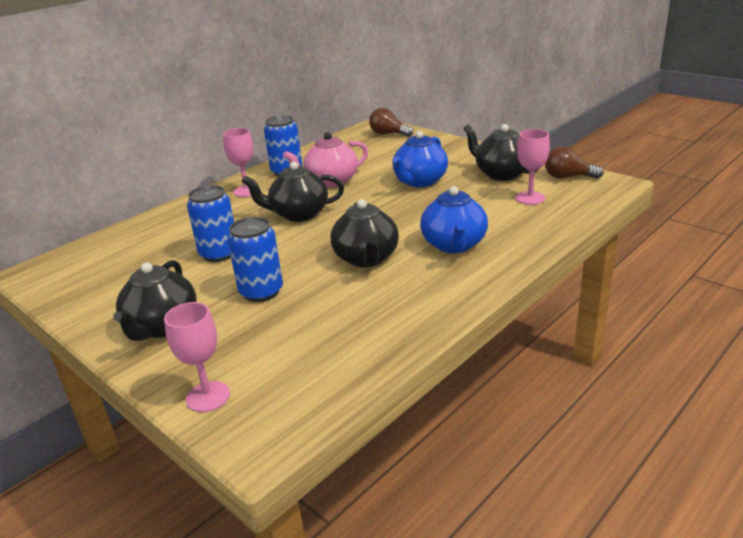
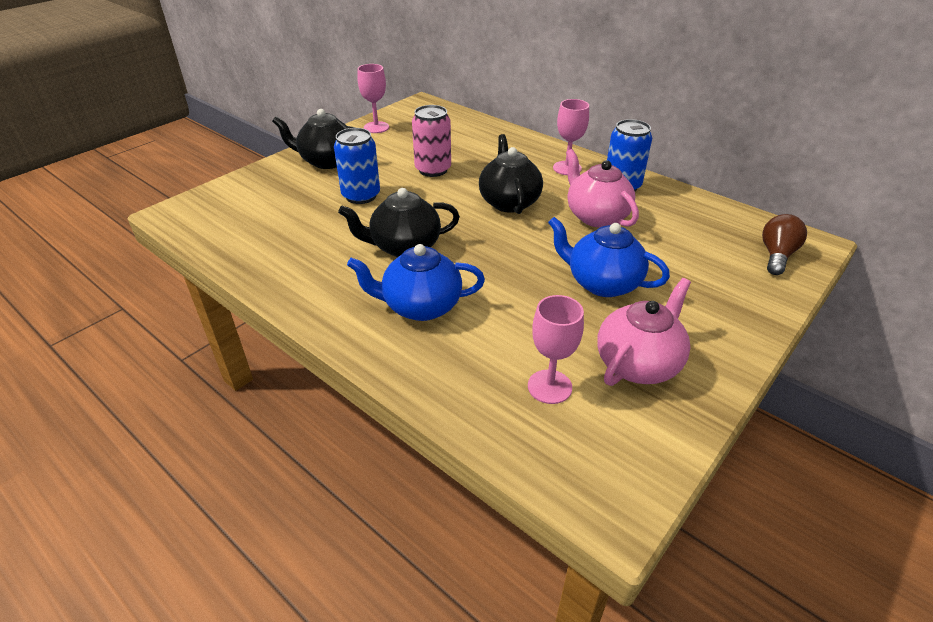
camera: 85 degrees right, 10 degrees up
(208, 396) = (233, 189): pink goblet -> pink goblet (376, 127)
(219, 254) = (433, 169): blue can -> pink can
(501, 174) = (638, 363): black teapot -> pink teapot
(568, 177) = (635, 445): brown light bulb -> none

